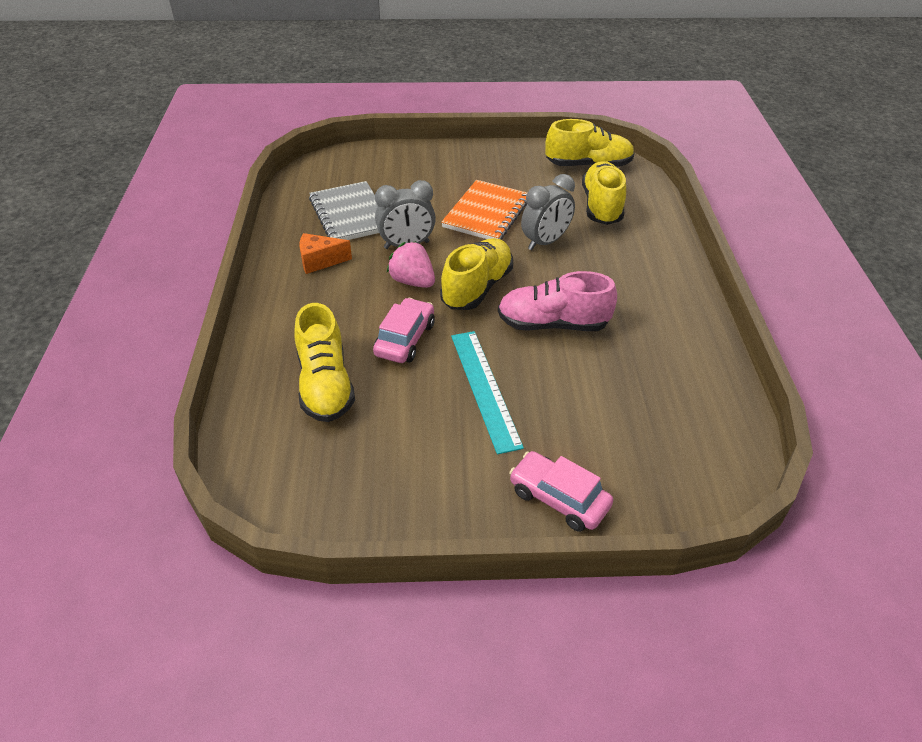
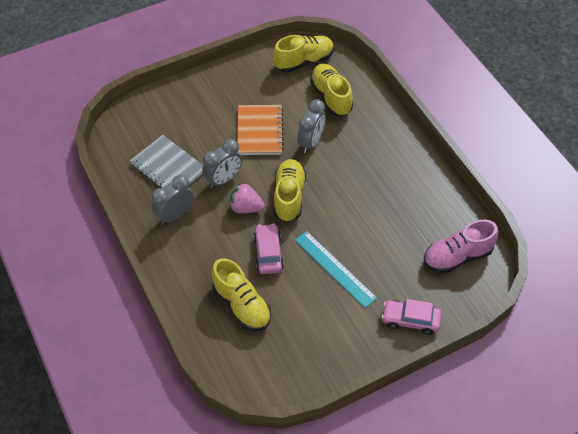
camera: 25 degrees left, 10 degrees up
(320, 261) = (175, 215): orange cheese -> grey clock
(552, 324) = (349, 206): pink shoe -> pink shoe (457, 256)

